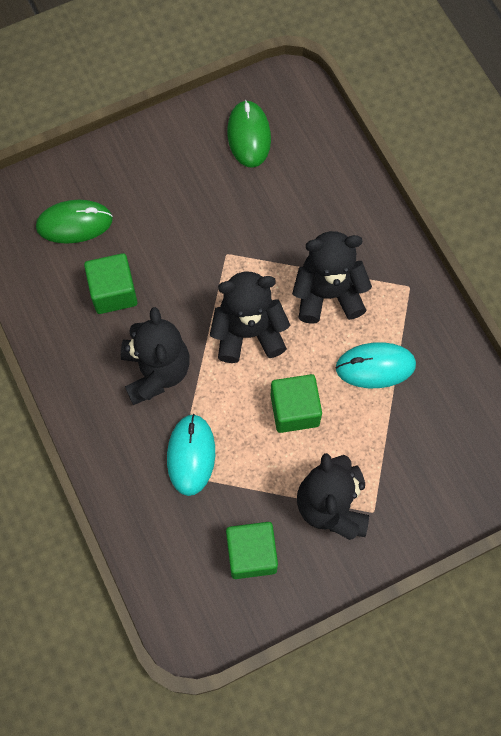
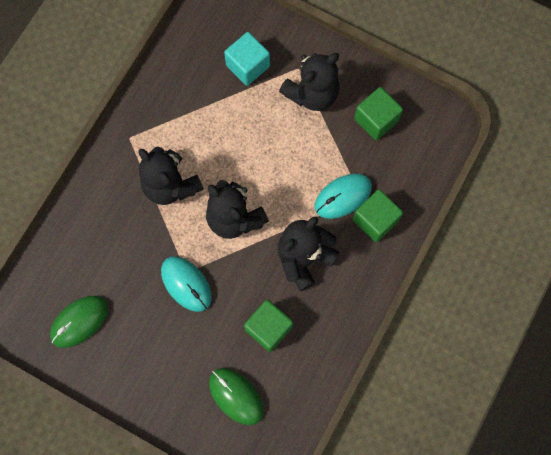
camera: 125 degrees left, 5 degrees up
(294, 410) = (267, 154): green cube -> green cube (375, 220)
(375, 366) = (202, 124): turquoise mouse -> turquoise mouse (186, 284)
(413, 458) = (248, 66): none -> turquoise cube

